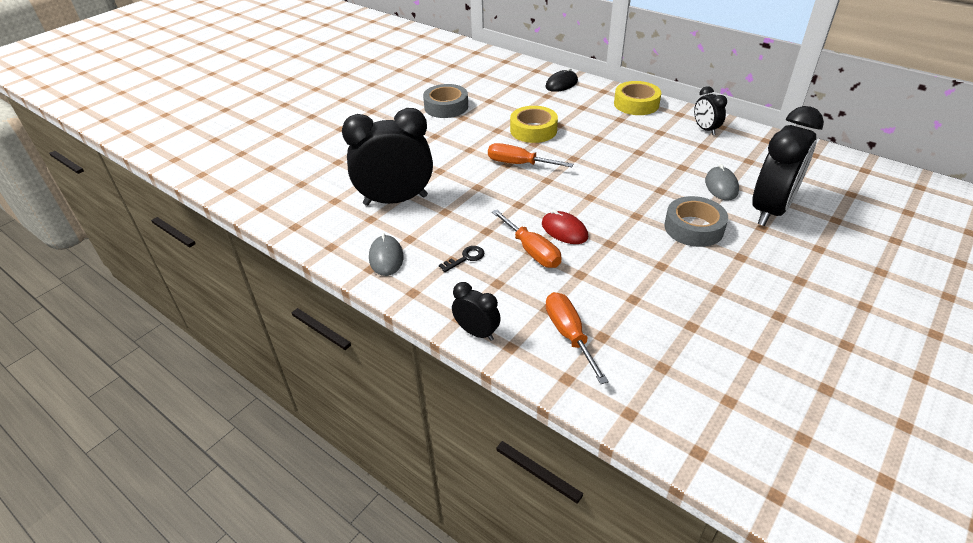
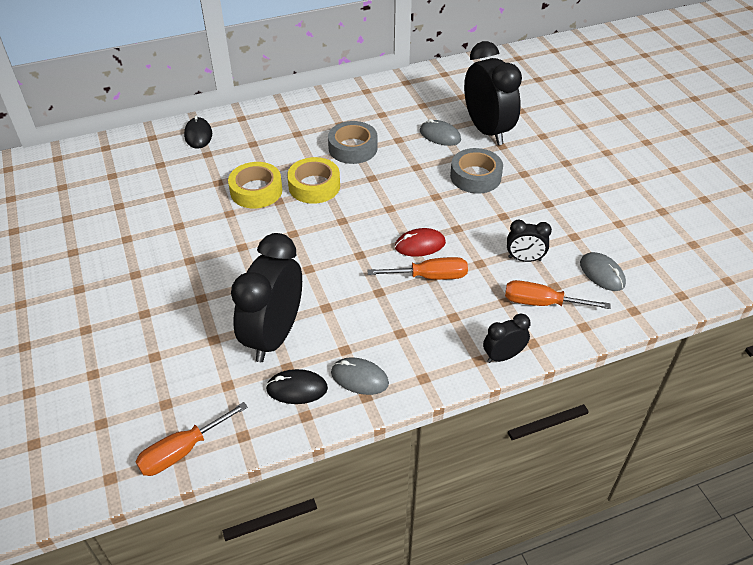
camera: 60 degrees left, 5 degrees up
(353, 232) = (297, 389): none -> black mouse
(446, 107) = (143, 228): grey tape -> grey tape (353, 148)
(465, 258) = (405, 322): black key -> none
(519, 164) = (300, 226): orange screwdriver -> orange screwdriver (182, 451)
(636, 104) = (284, 112): yellow tape -> yellow tape (314, 186)
(658, 367) = (602, 273): none -> grey mouse
(705, 129) = (362, 100): black clock -> black clock (524, 259)

